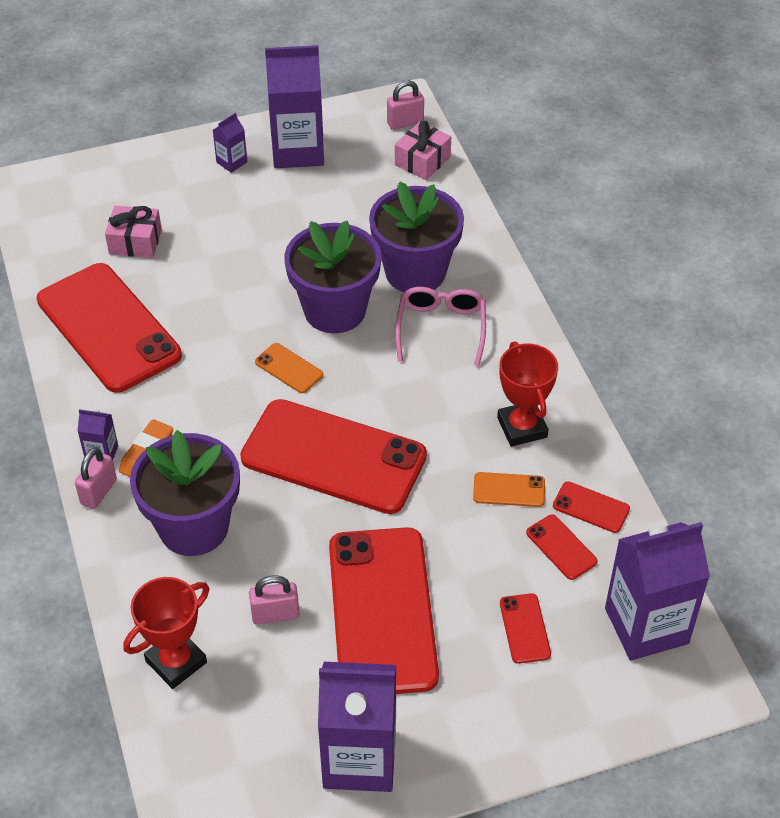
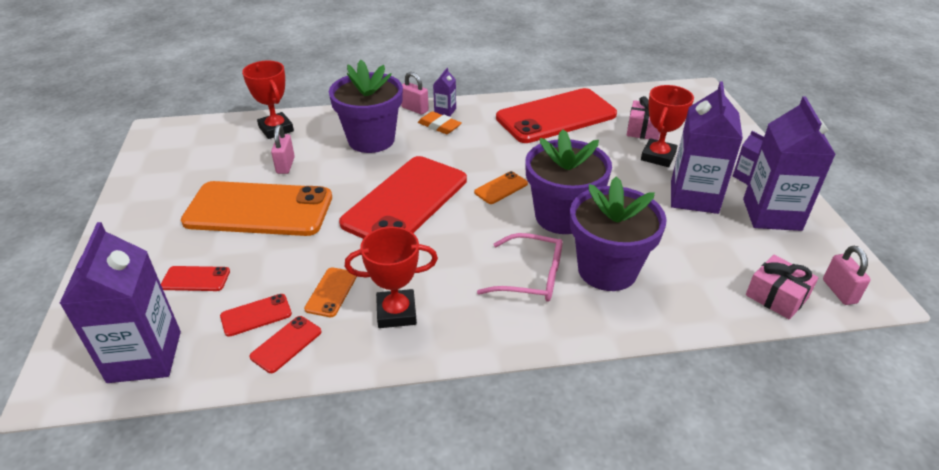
camera: 100 degrees right, 10 degrees down
(198, 230) = (658, 156): none -> red trophy
(359, 759) = (158, 188): purple carton -> purple carton (694, 197)
(382, 611) = (259, 209): red phone -> orange phone

